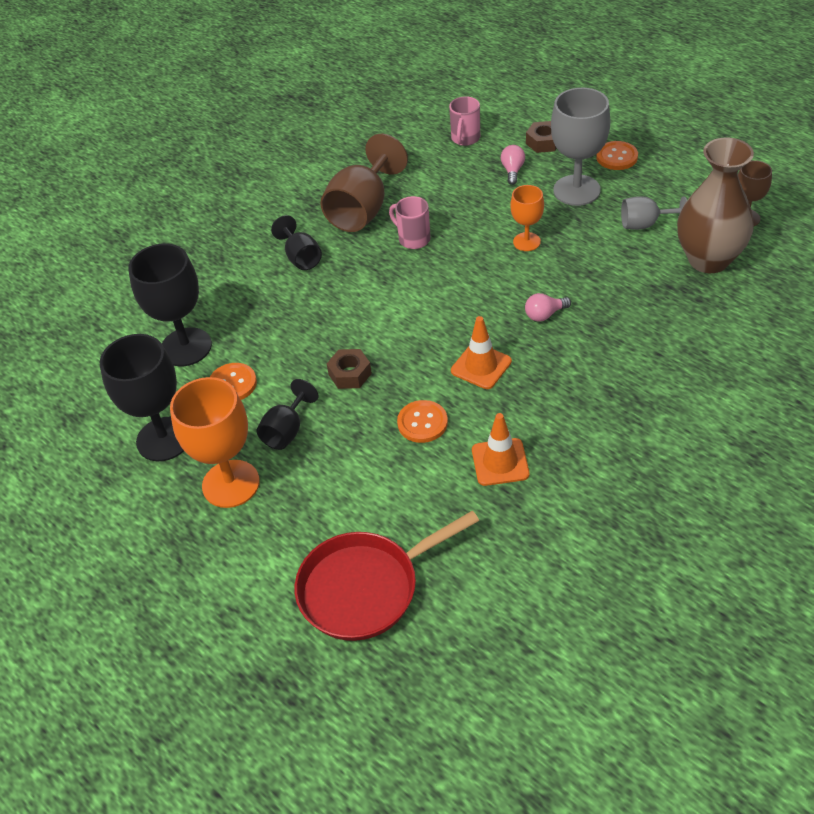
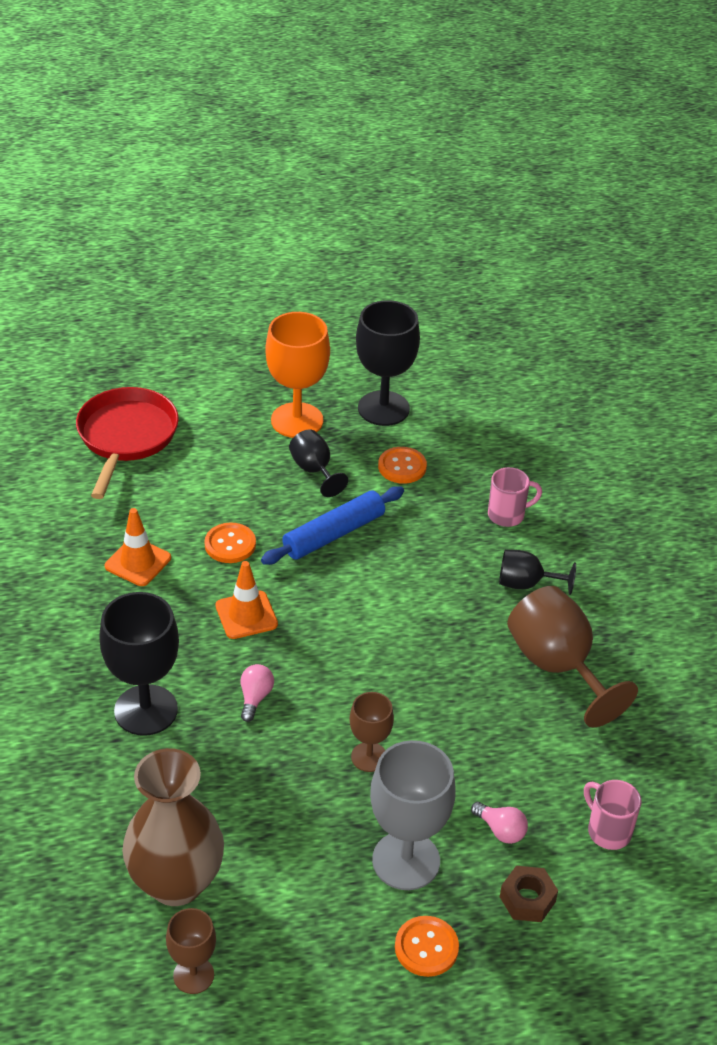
camera: 120 degrees right, 5 degrees down
(186, 347) = (478, 461): black goblet -> black goblet (146, 710)
(350, 374) = (334, 534): brown nut -> blue rolling pin
(413, 239) = (468, 676): pink mug -> pink mug (507, 515)
(526, 242) = (369, 757): orange goblet -> brown goblet
(645, 224) = (286, 874): grey goblet -> none

